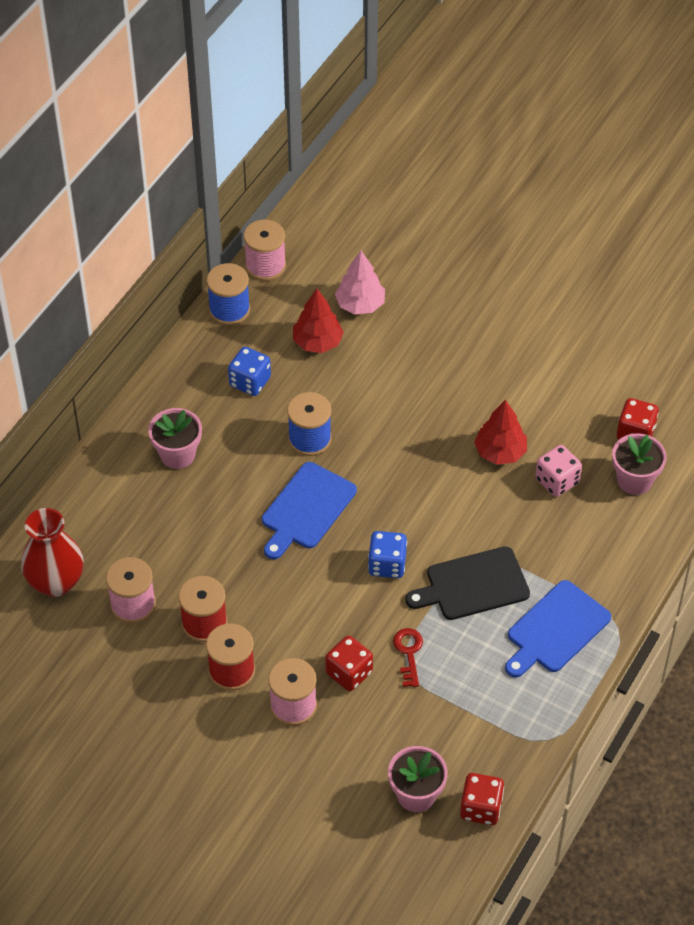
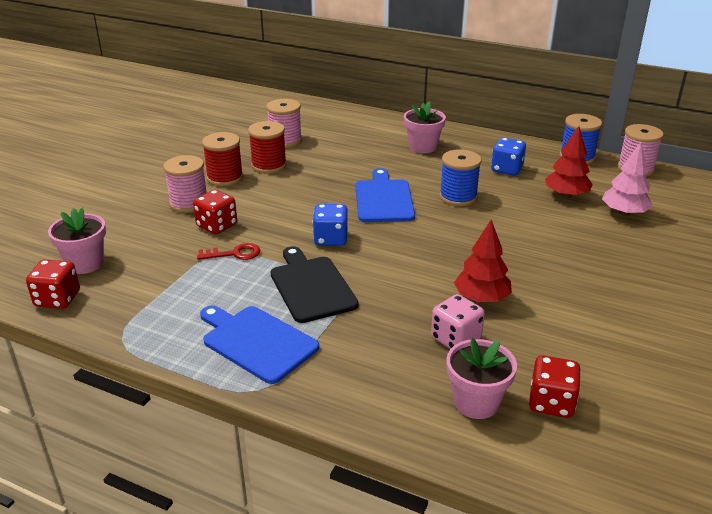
camera: 85 degrees right, 20 degrees down
(56, 582) = (302, 117): red vase -> none
(306, 509) = (383, 199): blue cutting board -> blue cutting board turned 60 degrees clockwise

